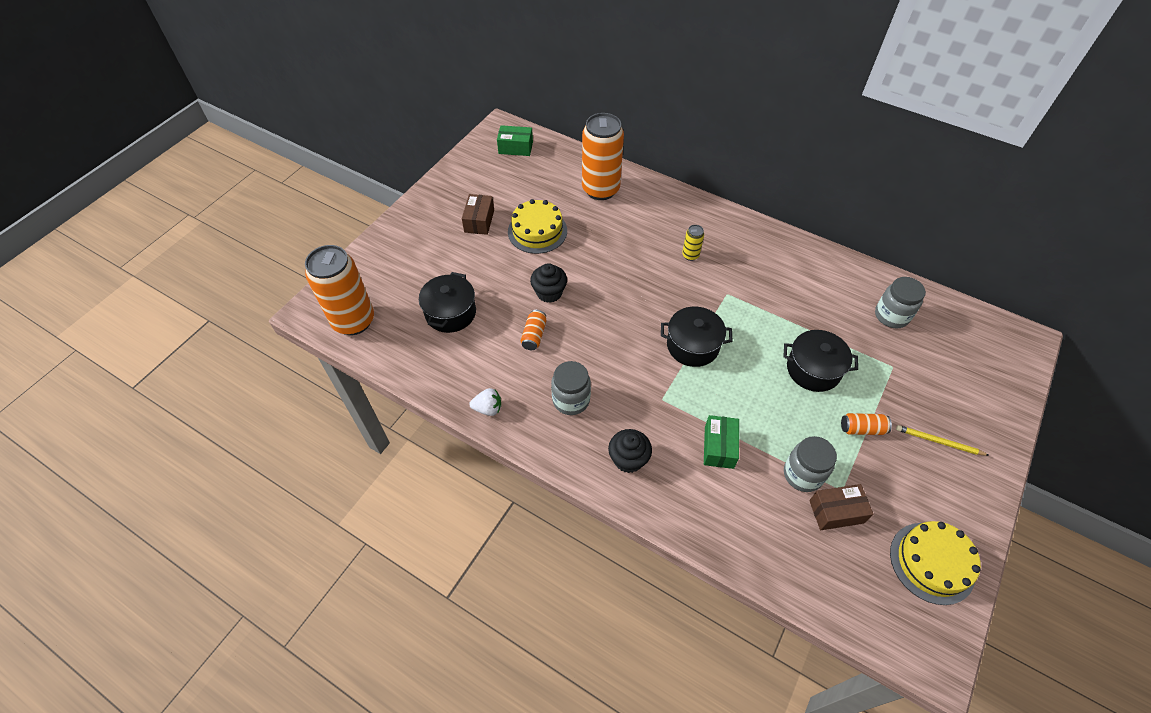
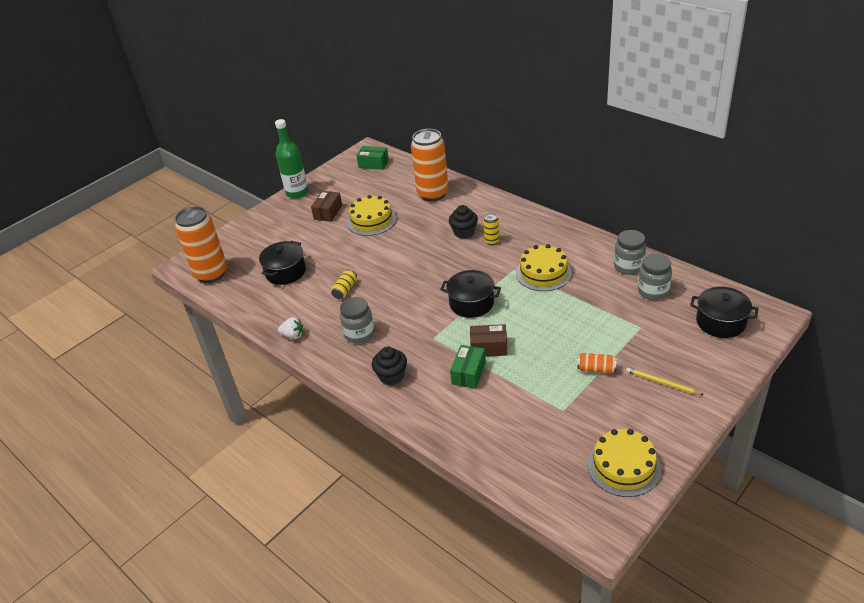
camera: 15 degrees right, 15 degrees down
(431, 193) = (297, 192): none -> green bottle
(534, 335) = (345, 290): orange can -> yellow can
(549, 293) = (367, 262): black cupcake -> black cupcake (464, 232)
(763, 297) = (543, 273): none -> yellow cake
(802, 474) = (533, 397): grey jar -> grey jar (628, 266)
(813, 369) = (569, 325): black pot -> black pot (720, 322)
(836, 512) = (552, 424): brown box -> brown box (489, 347)

